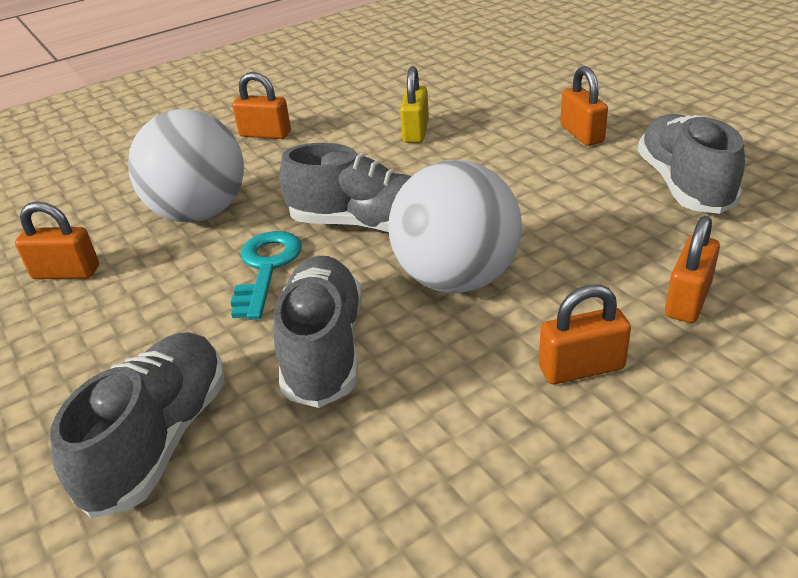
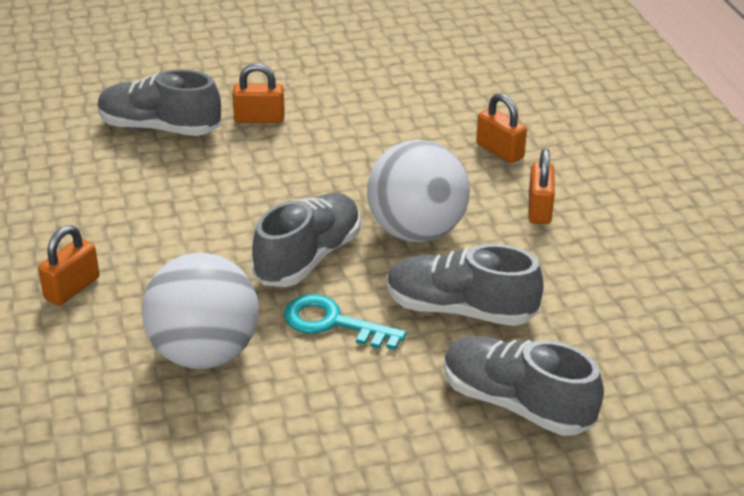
camera: 75 degrees left, 0 degrees up
(66, 273) = (245, 455): orange padlock -> none
(416, 132) = (168, 196): yellow padlock -> none
(684, 185) = (372, 105): grey shoe -> grey shoe (160, 128)

